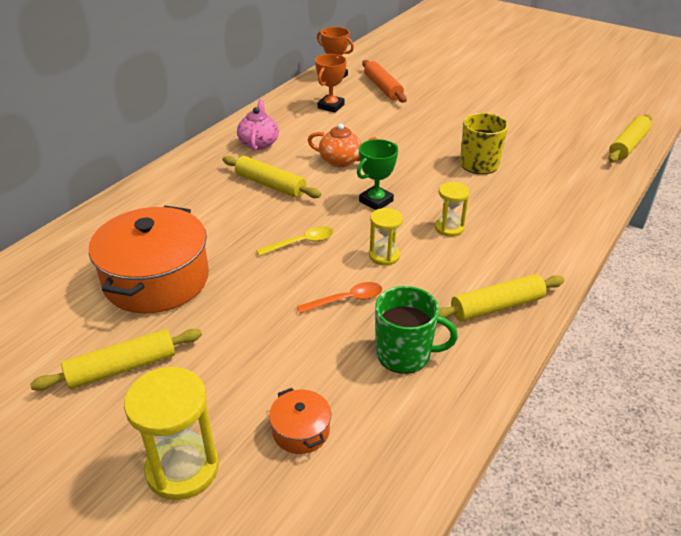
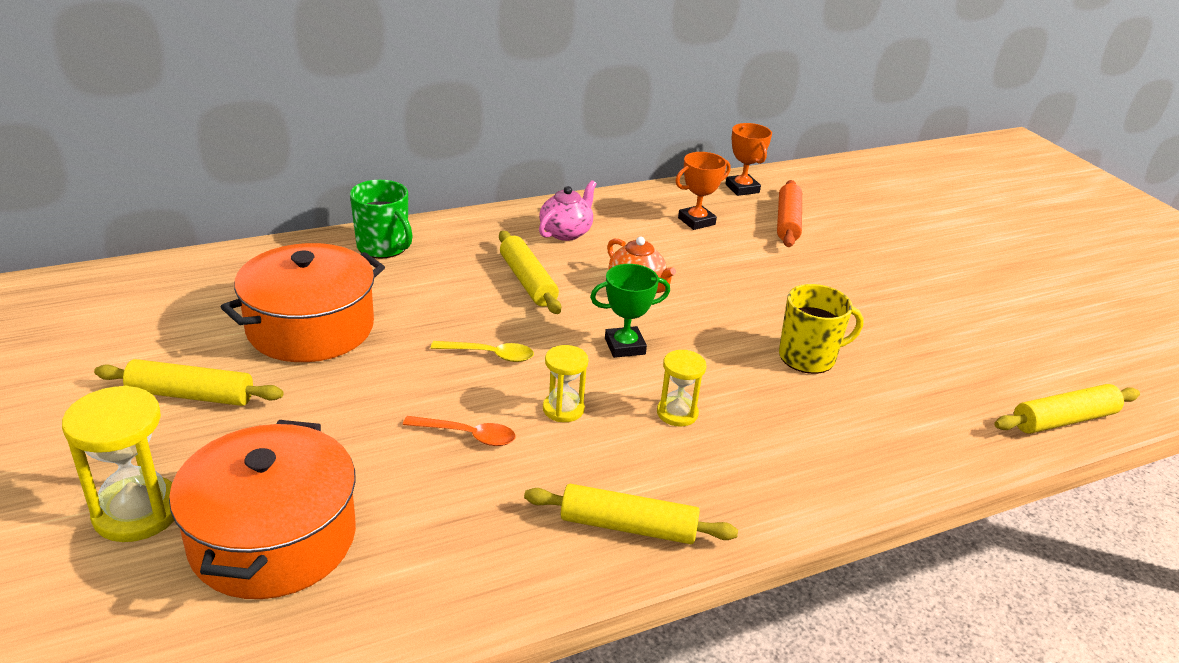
camera: 30 degrees right, 5 degrees down
(301, 431) = (273, 538): orange pot -> orange pot, size x2.28
(404, 354) = (462, 522): green mug -> green mug (383, 247)

